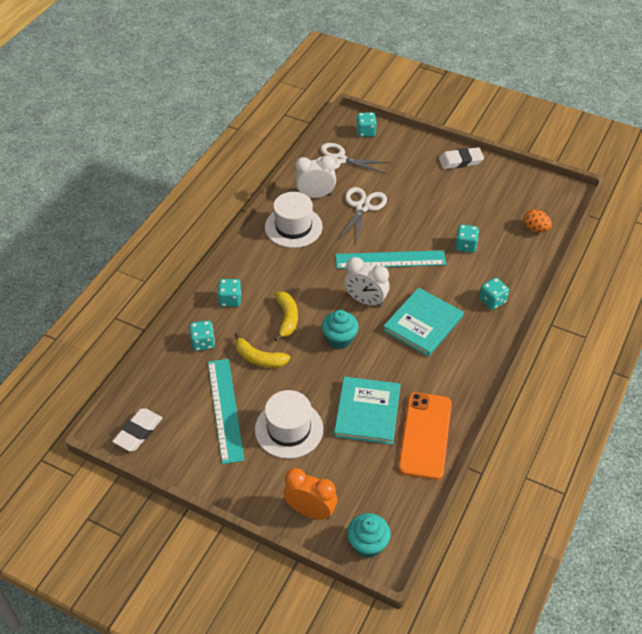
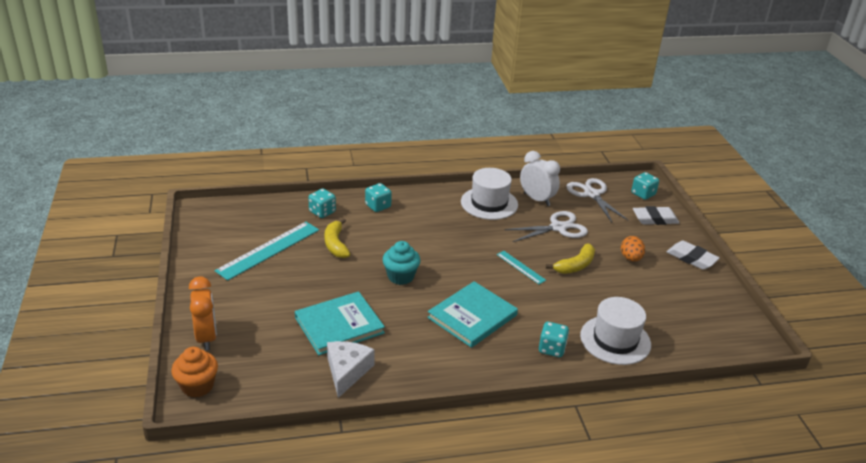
camera: 50 degrees right, 15 degrees down
(138, 432) = (210, 220): white eraser -> white eraser (655, 219)
(287, 318) = (391, 240): yellow banana -> yellow banana (575, 265)
(289, 429) = (279, 290): white hat -> white hat (615, 340)
(365, 300) = (458, 273): white clock -> none
(367, 544) = (197, 386): turquoise cupcake -> orange cupcake
(390, 260) = (520, 267): turquoise ruler -> turquoise ruler, size x0.51
(423, 323) = (472, 316): turquoise book -> turquoise book turned 45 degrees counterclockwise
(425, 435) = (347, 371): orange phone -> white cheese
(465, 246) = (595, 304): turquoise dice -> none
(535, 229) = (678, 340): orange egg -> orange egg (630, 258)

